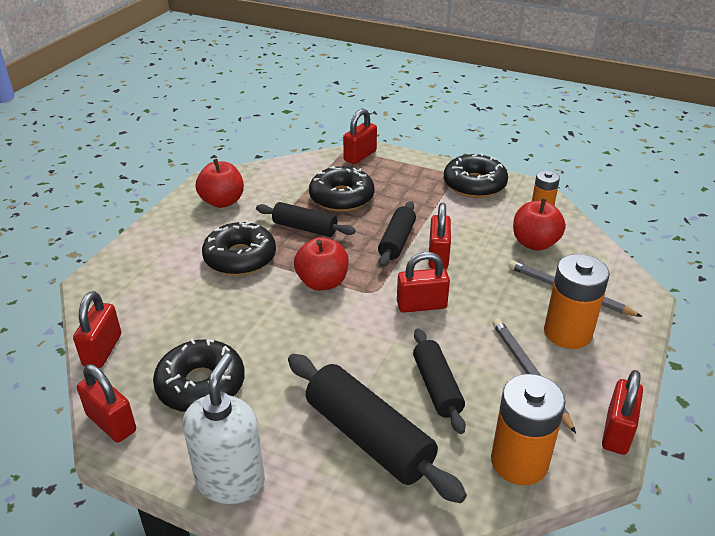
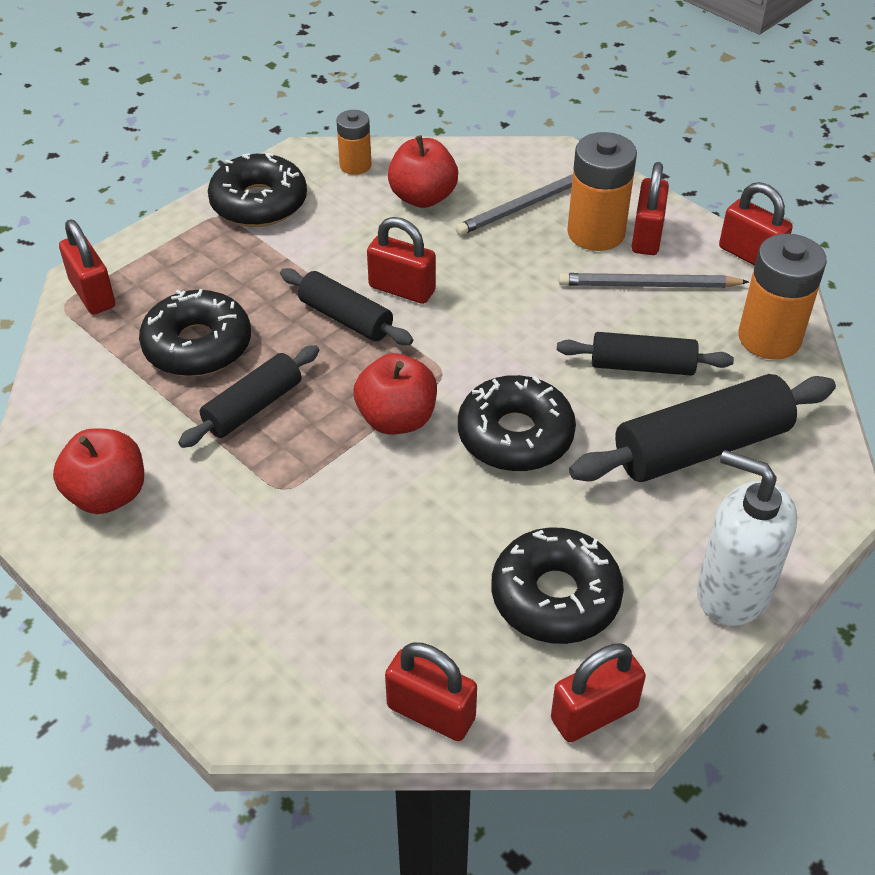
camera: 70 degrees left, 10 degrees up
(240, 258) = (285, 500): black donut -> black donut (515, 435)
(421, 305) = (493, 335): red padlock -> red padlock (646, 236)

